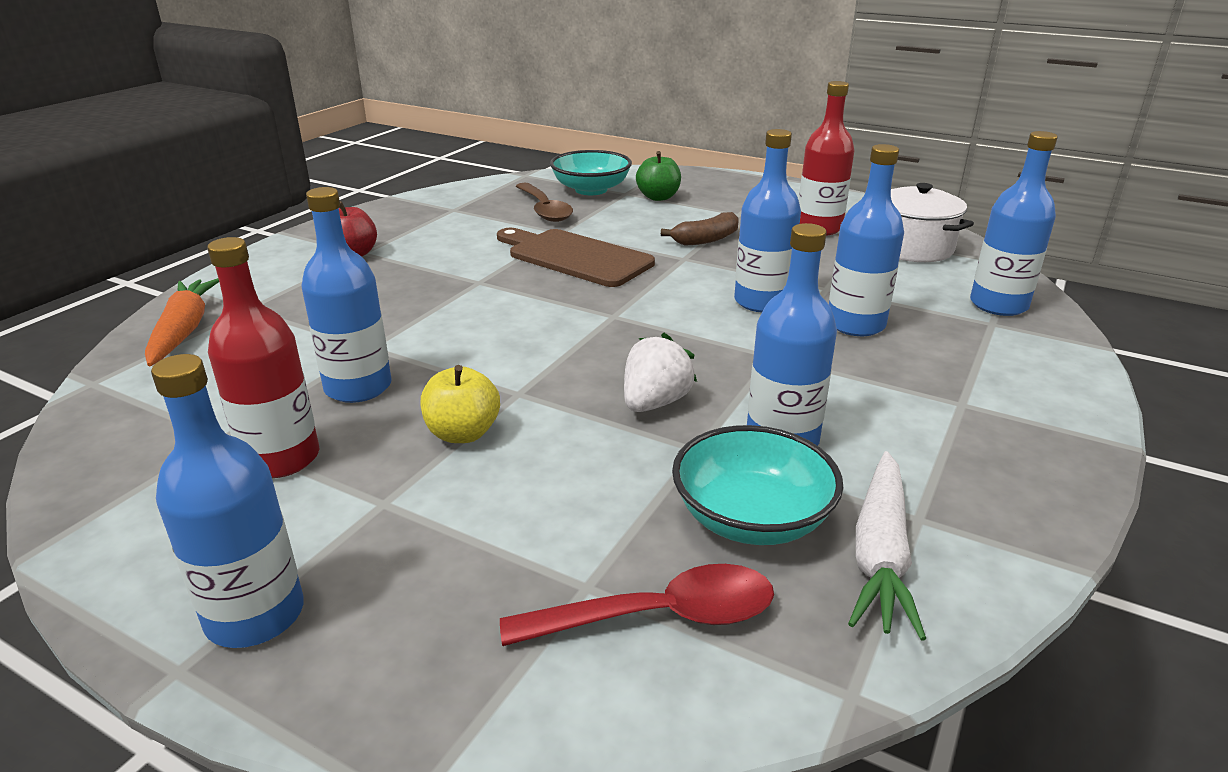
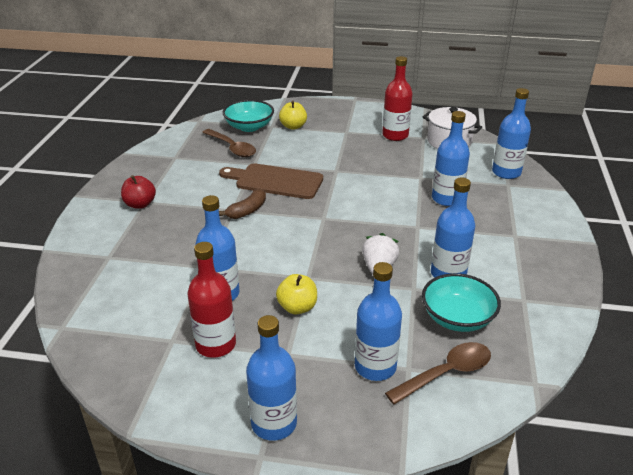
camera: 20 degrees left, 5 degrees up
(184, 330) = (84, 280): orange carrot -> none
(658, 197) = (293, 126): green apple -> yellow apple
(658, 616) = (446, 373): red spoon -> brown spoon
(706, 239) = (340, 155): brown banana -> brown banana (247, 210)
(761, 302) = (394, 193): blue bottle -> blue bottle (375, 367)
(880, 554) = (517, 321): white carrot -> none

